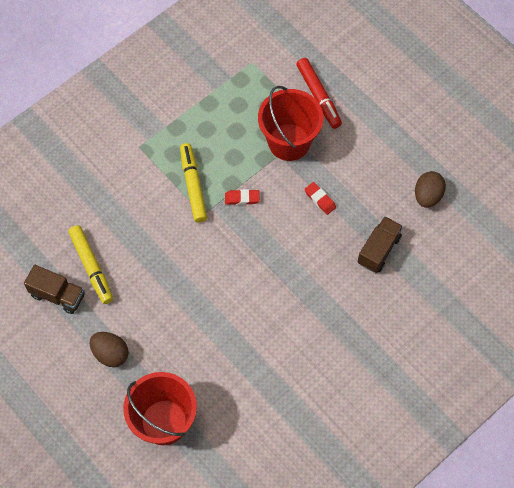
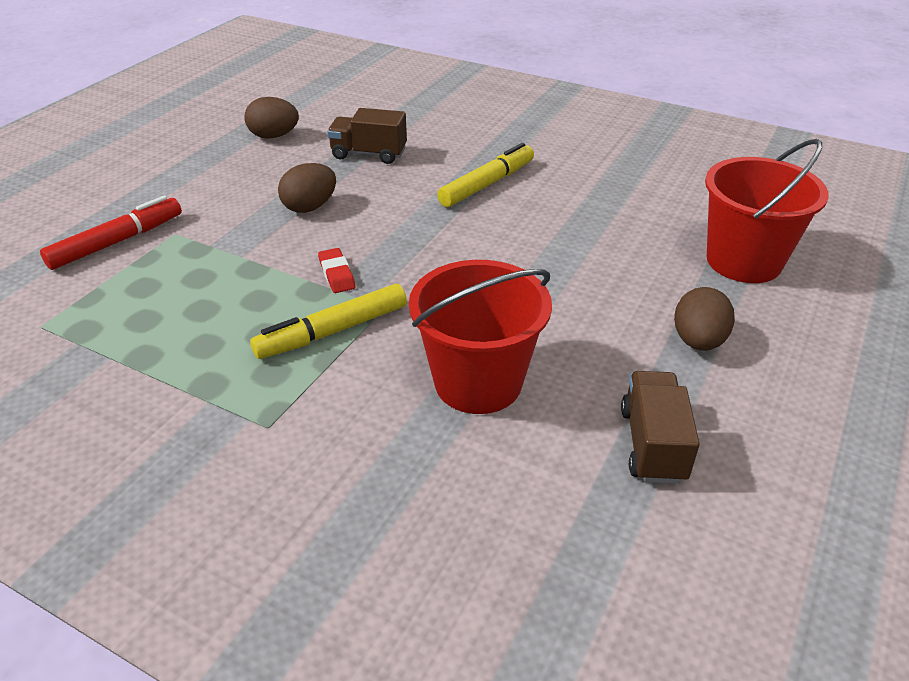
camera: 110 degrees left, 25 degrees down
(91, 267) = (564, 414): yellow marker -> yellow marker (487, 184)
(289, 142) = (213, 252): red bucket -> red bucket (478, 382)
(320, 199) = (310, 207): red eraser -> brown egg

